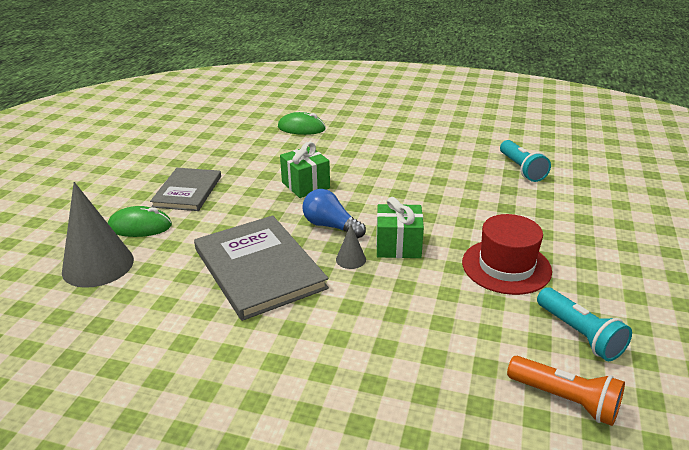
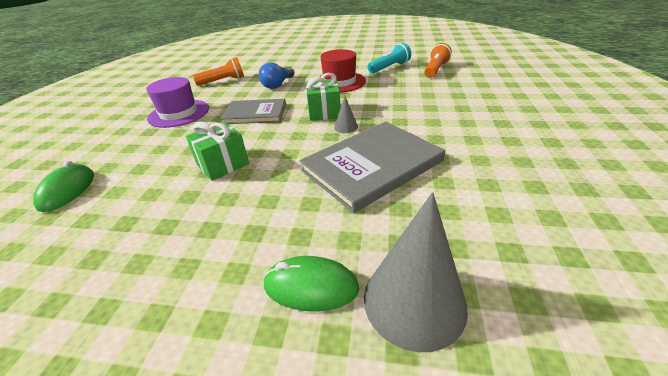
camera: 95 degrees left, 5 degrees up
(140, 226) = (311, 286): green mouse -> green mouse turned 75 degrees counterclockwise
(187, 191) = (214, 261): grey book -> grey book (255, 113)
(330, 226) = (300, 141): blue light bulb -> blue light bulb (278, 85)
(424, 152) = (179, 113): none -> purple hat
(521, 169) = (223, 81): turquoise flashlight -> orange flashlight

